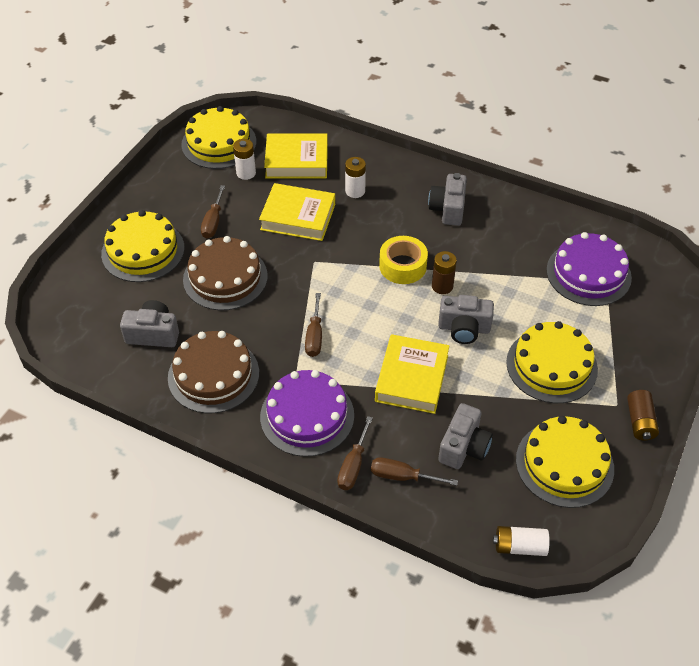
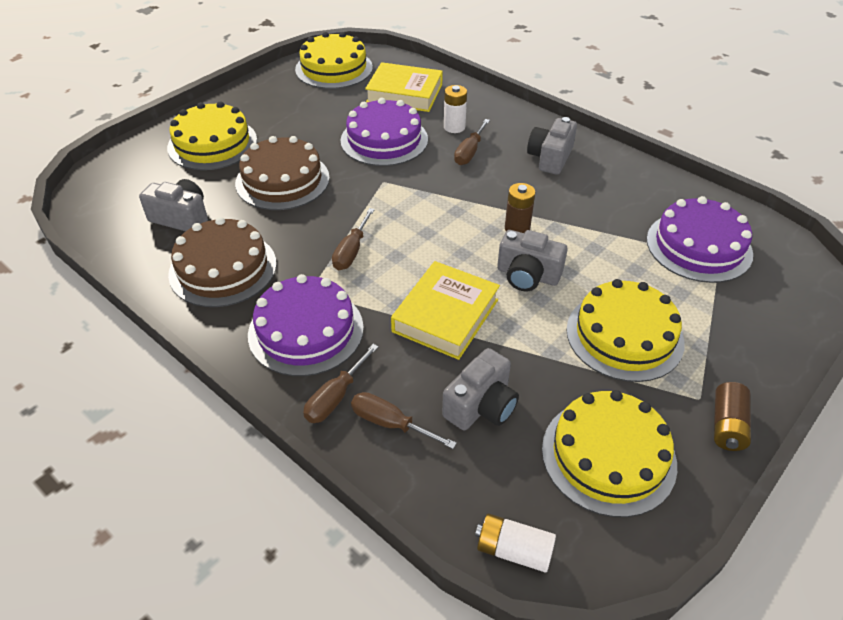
camera: 15 degrees right, 5 degrees down
(213, 222) = (295, 130): brown screwdriver -> brown screwdriver (469, 152)
(246, 173) = (348, 96): white battery -> none
(298, 217) = (384, 140): yellow book -> purple cake
(403, 266) = (479, 202): yellow tape -> none

